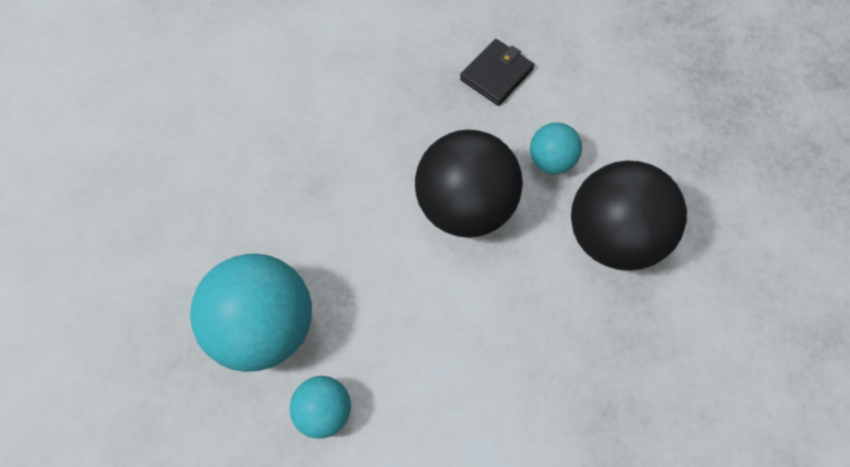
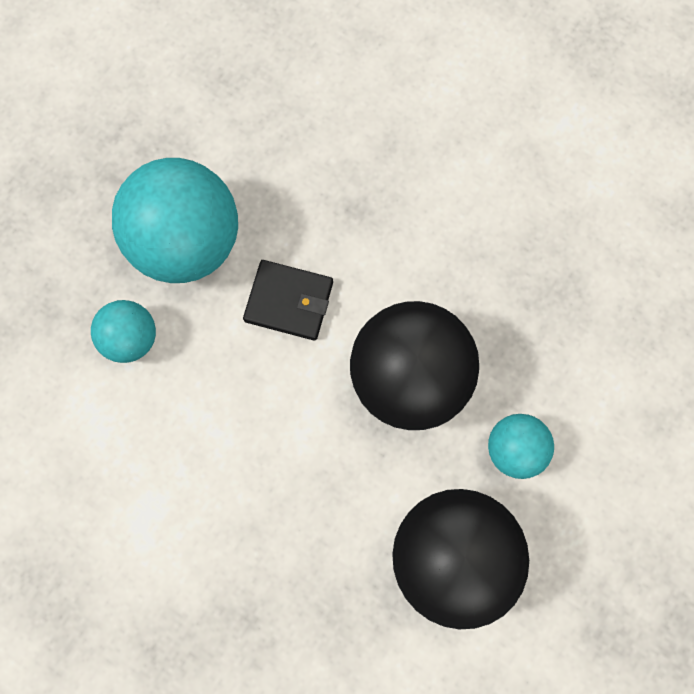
camera: 65 degrees right, 10 degrees up
(496, 74) = (599, 339): black wallet -> black wallet (289, 301)

